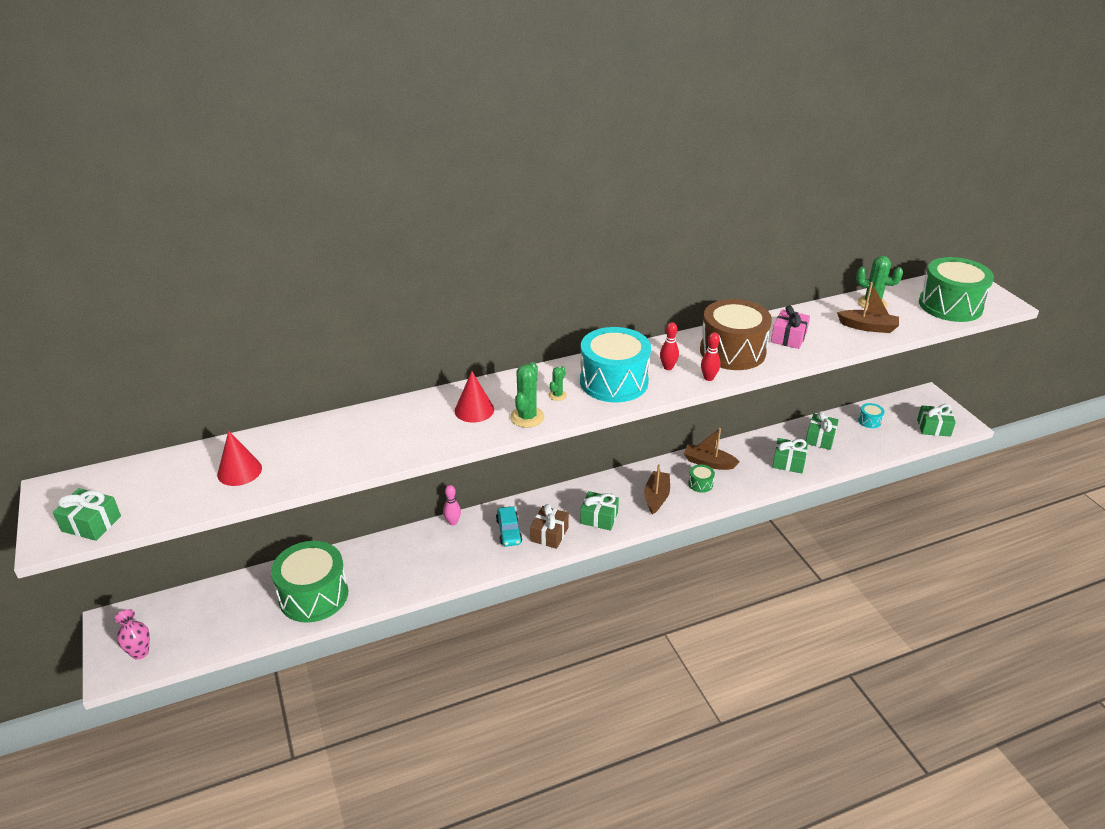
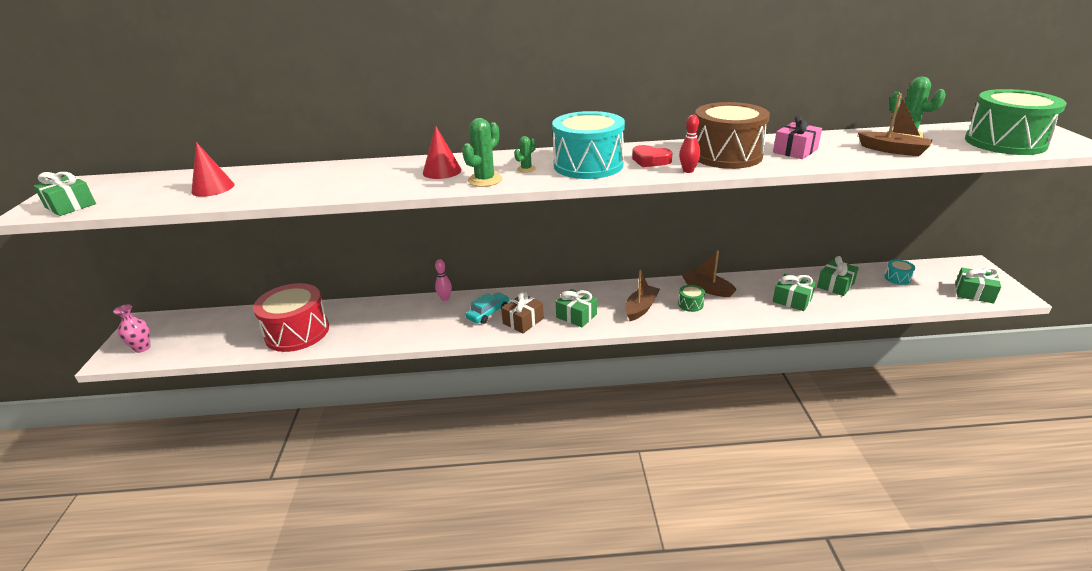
camera: 20 degrees right, 5 degrees down
(313, 595) = (297, 332): green drum -> red drum
(508, 531) = (488, 313): turquoise car -> turquoise car turned 150 degrees counterclockwise
(668, 367) = (650, 160): red bowling pin -> red heart

